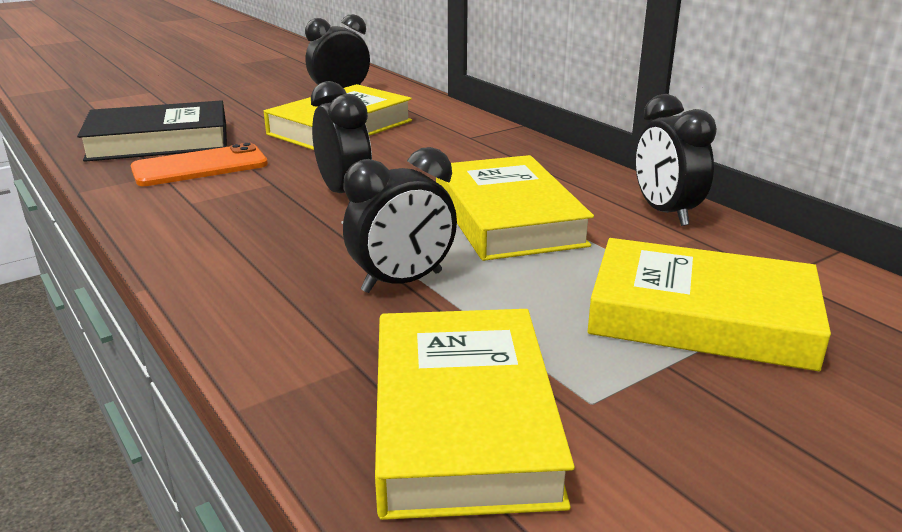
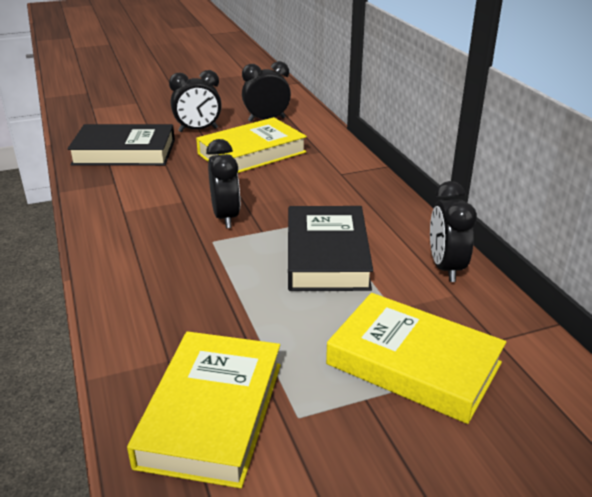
camera: 15 degrees right, 5 degrees up
(200, 166) = (142, 179): orange phone -> none
(402, 282) = (227, 300): black clock -> black clock (198, 130)
(507, 218) = (327, 255): yellow book -> black book

